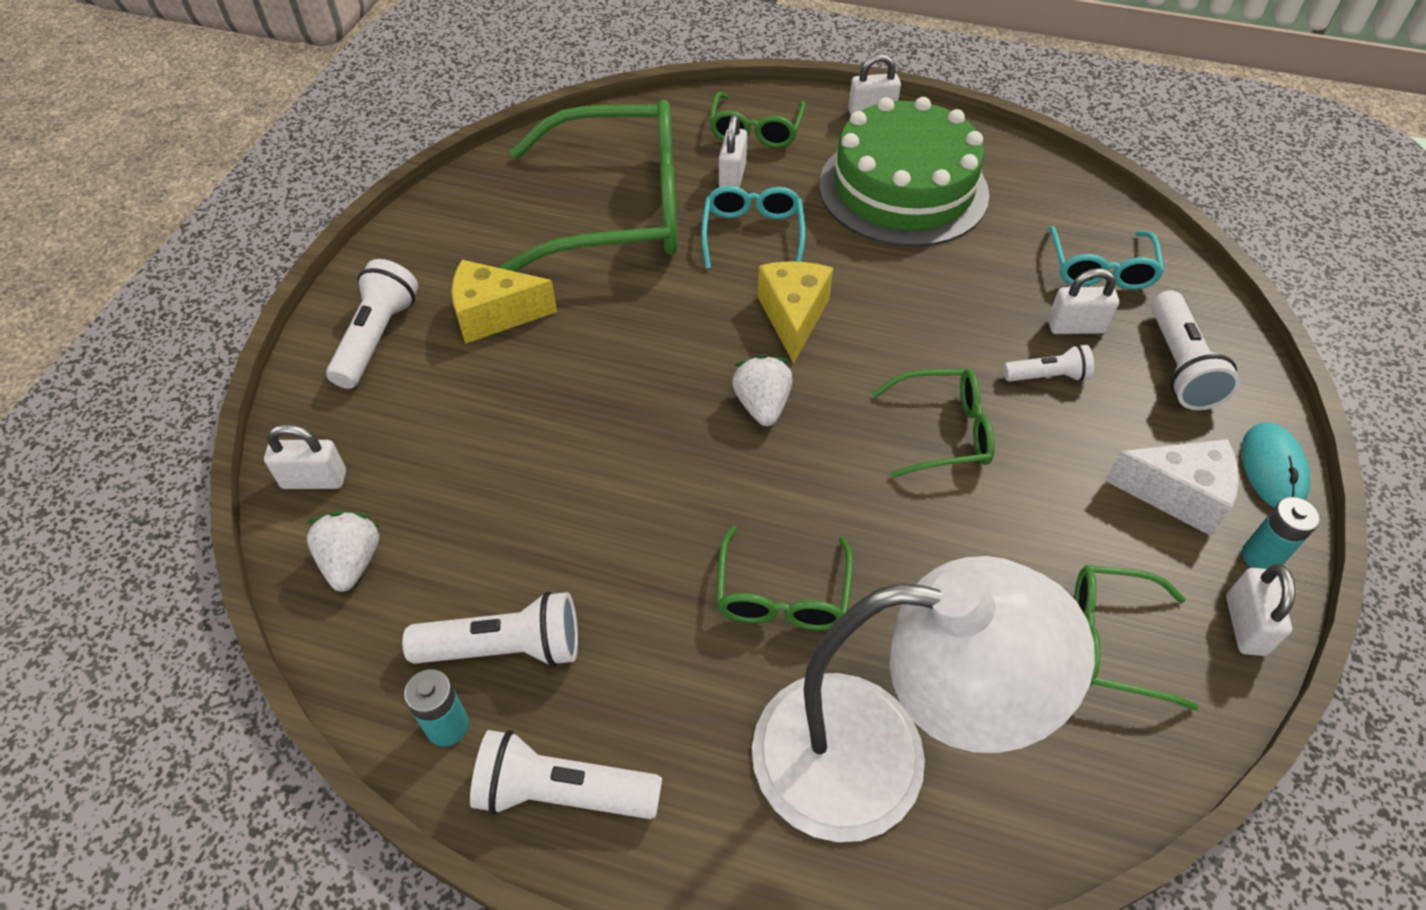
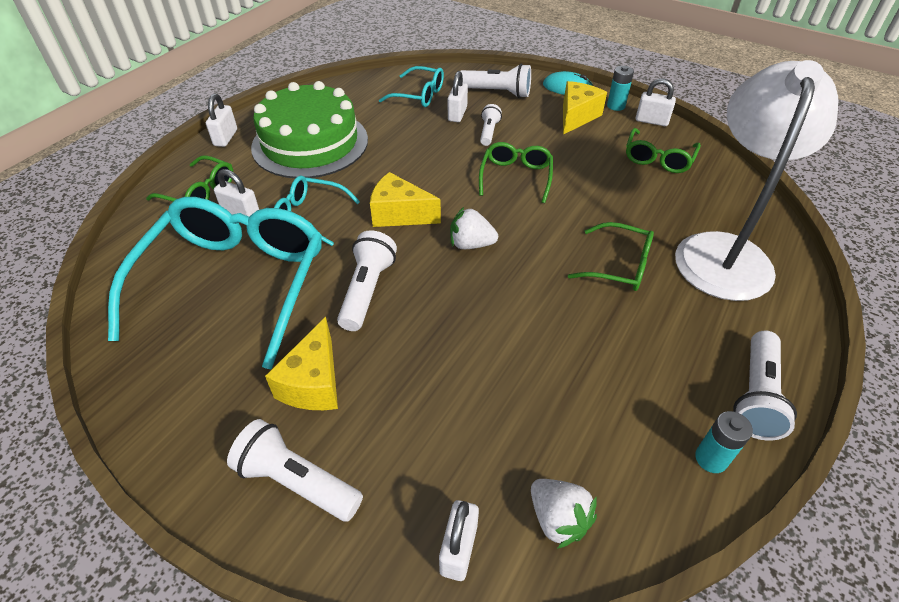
camera: 75 degrees left, 5 degrees down
(352, 562) = (558, 519): white strawberry -> white strawberry turned 135 degrees counterclockwise
(505, 648) = (648, 415): white flashlight -> white flashlight (367, 290)
(618, 209) = (235, 283): green glasses -> turquoise glasses
(1177, 495) = (576, 117): white cheese -> yellow cheese

